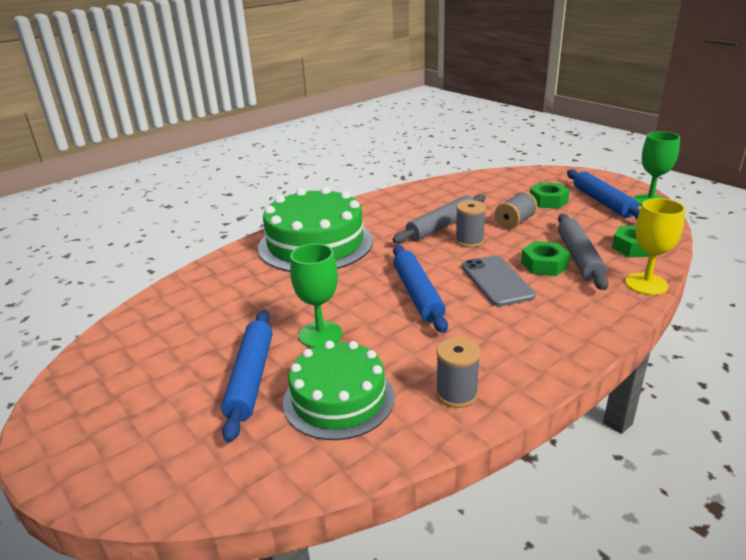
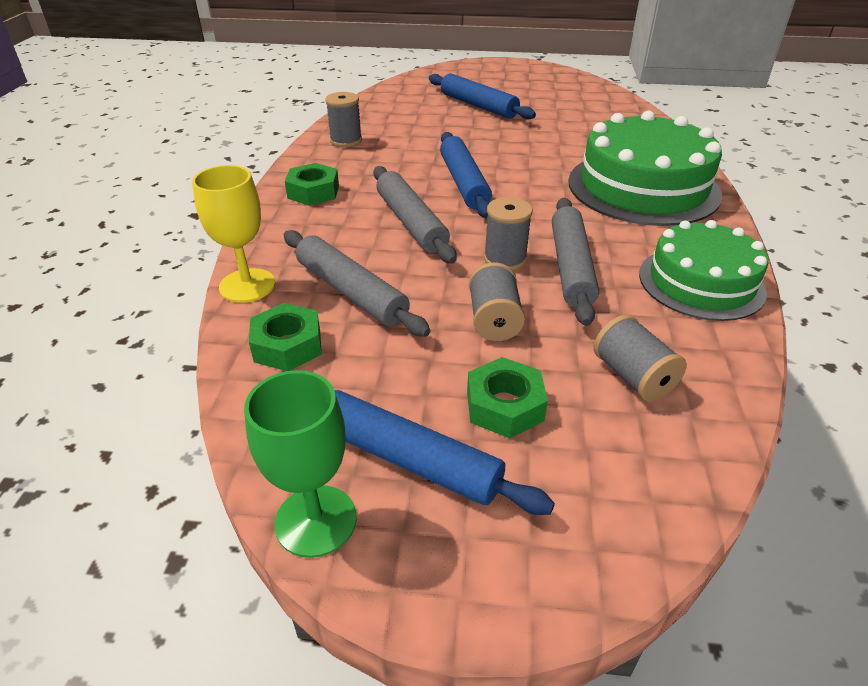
camera: 135 degrees right, 10 degrees up
(320, 334) = (483, 134): green goblet -> none
(338, 399) = (413, 116): green cake -> green cake (701, 282)
(417, 294) = (464, 183): blue rolling pin -> blue rolling pin turned 45 degrees clockwise
(485, 192) = (633, 376): none -> grey spool
(496, 281) = (411, 222): grey phone -> grey rolling pin
(544, 265) = (383, 263): green nut -> green nut (313, 192)

